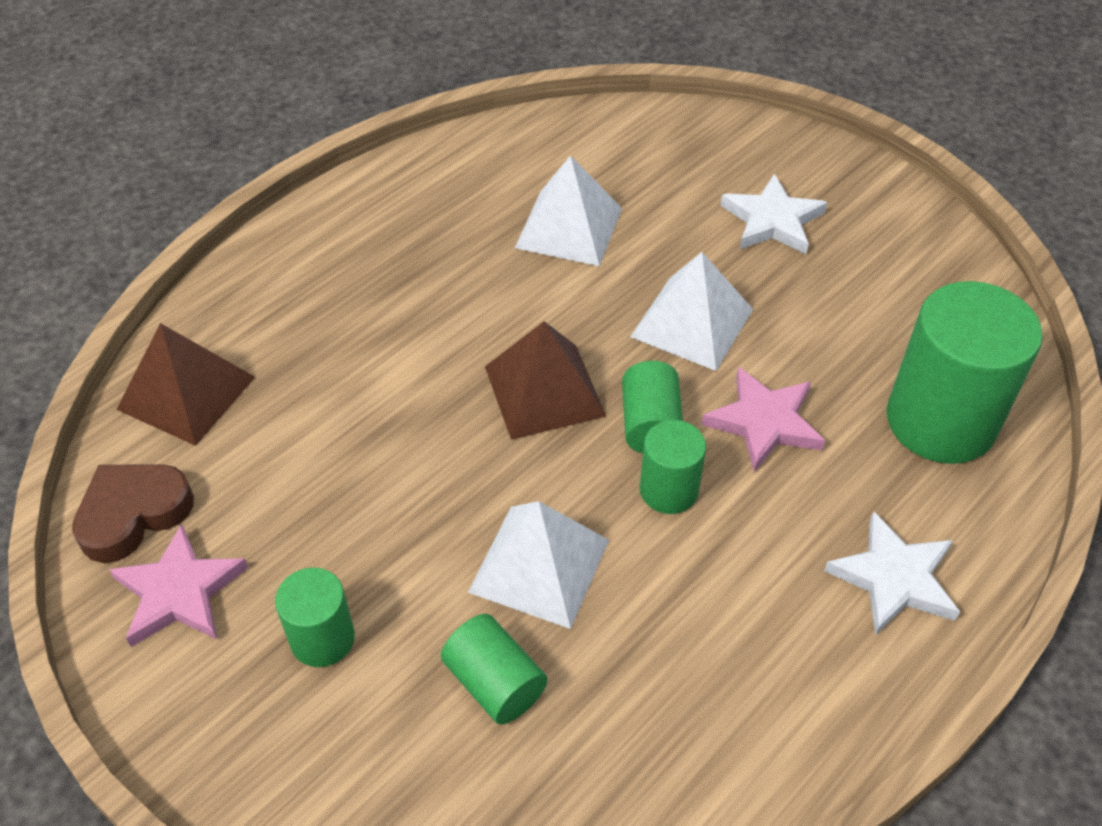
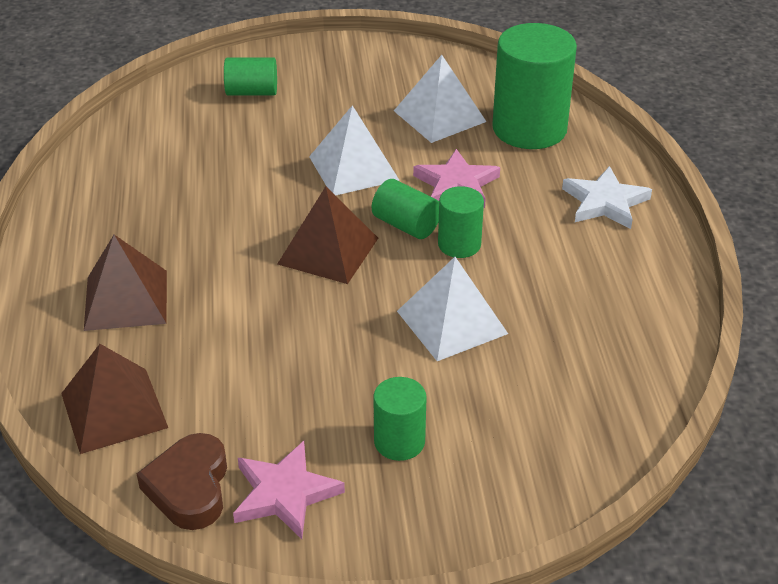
camera: 50 degrees left, 10 degrees down
(331, 299) = (126, 300): none -> brown pyramid
(495, 683) = (511, 383): green cylinder -> green cylinder (252, 92)
(569, 227) = (213, 170): white pyramid -> white pyramid (439, 116)
(772, 221) = (320, 97): white star -> none

